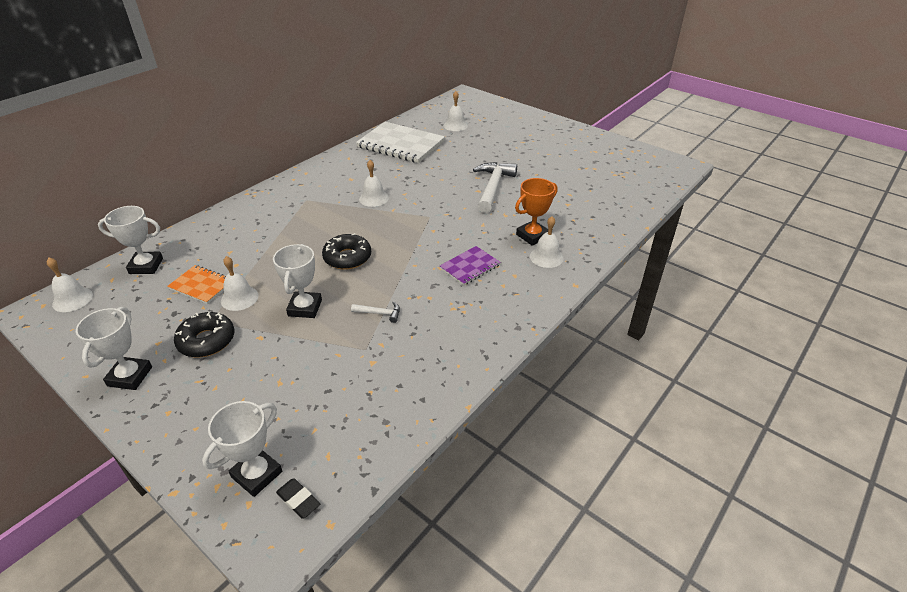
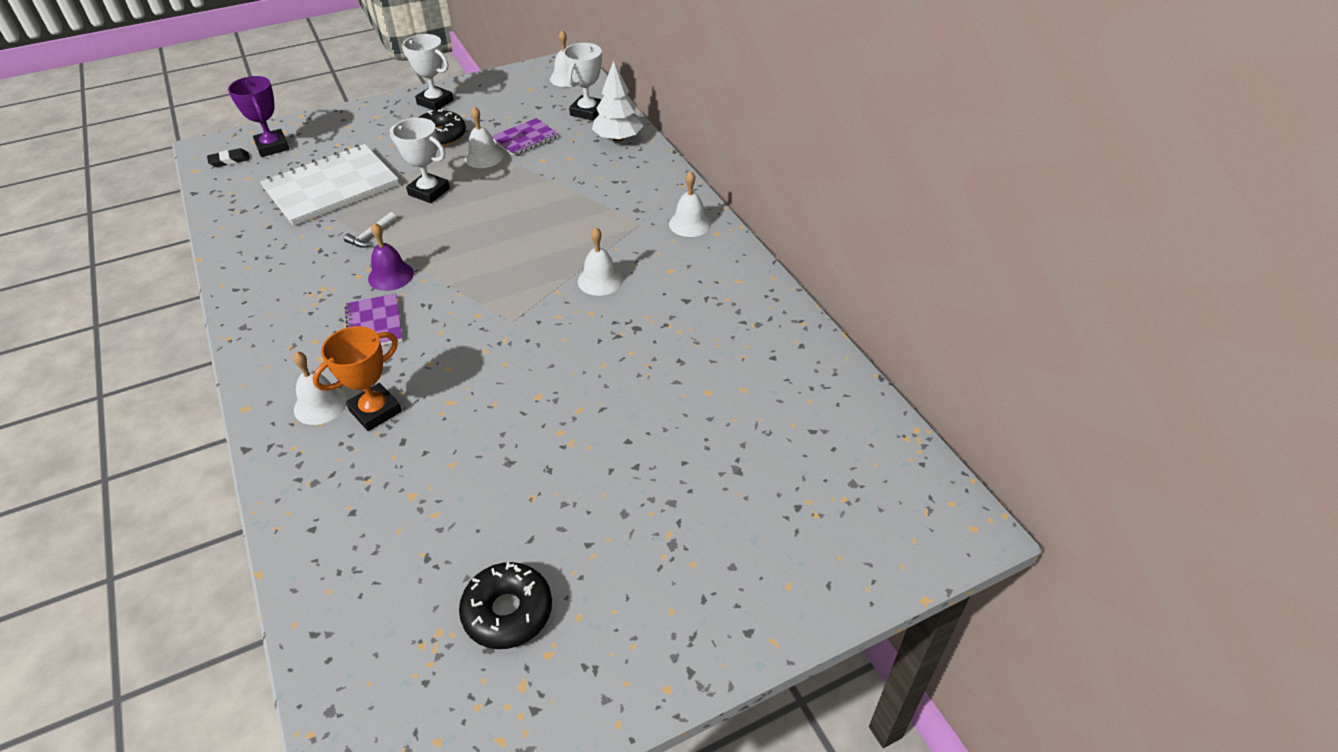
camera: 115 degrees right, 5 degrees up
(193, 238) = (618, 138): none -> white tree
(201, 285) = (525, 138): orange notebook -> purple notebook
(257, 474) = (272, 147): white trophy -> purple trophy
(347, 258) = (485, 232): black donut -> black donut (508, 612)
(401, 144) = (753, 349): white notebook -> white notebook (331, 187)
(420, 281) = (391, 276): none -> purple bell
(455, 125) = (797, 450): white bell -> white bell (690, 224)
(493, 187) = (533, 417): white hammer -> none
(532, 236) = (375, 411): orange trophy -> orange trophy turned 60 degrees clockwise

